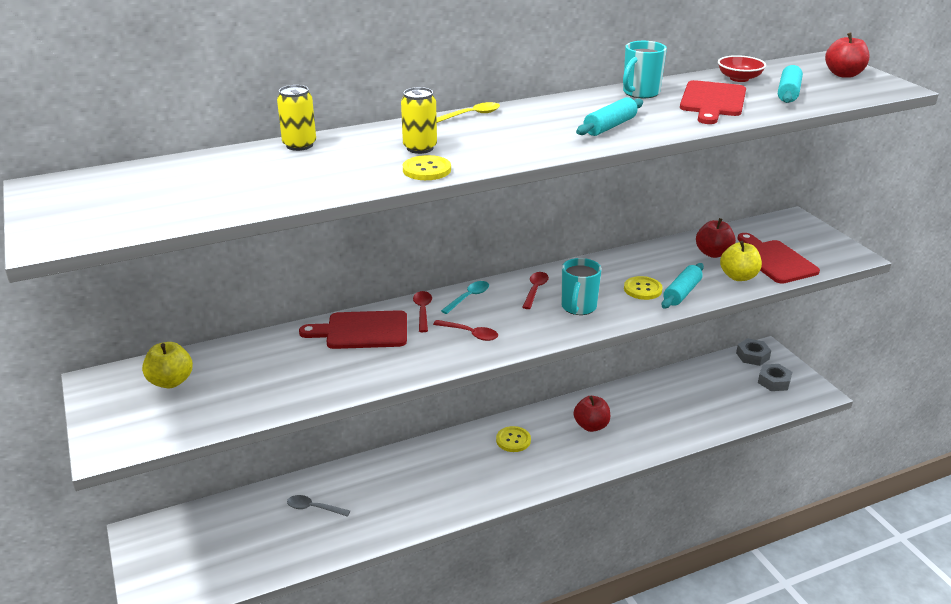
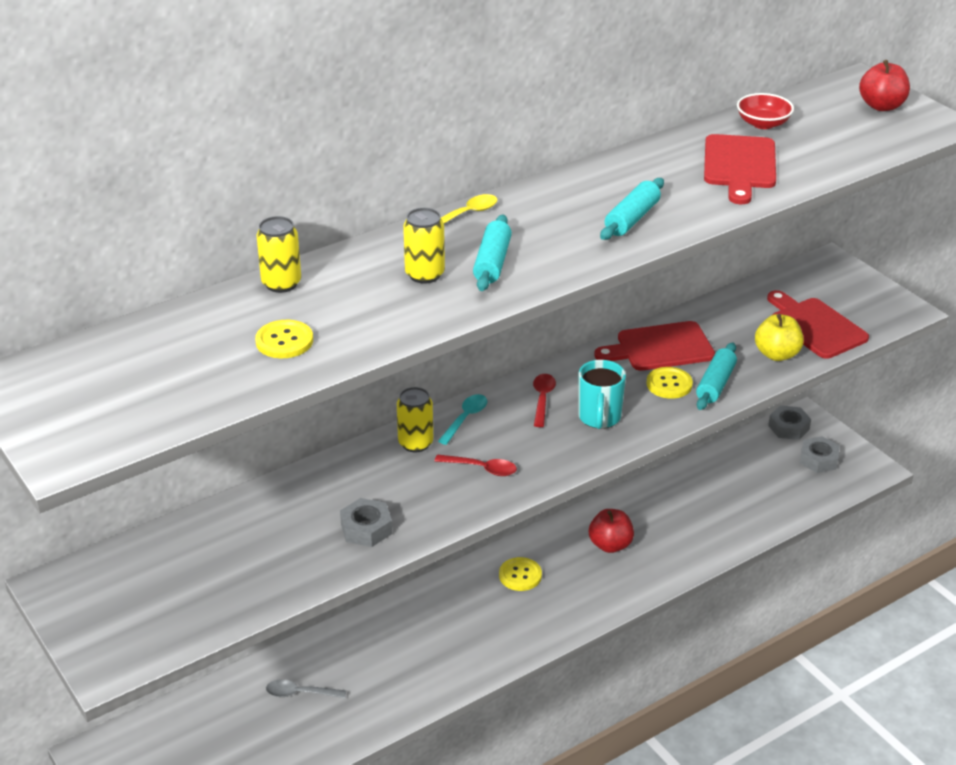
camera: 10 degrees left, 5 degrees up
(171, 381) = (146, 574): yellow apple -> none
(360, 367) = (366, 528): none -> grey nut
(362, 331) = (352, 479): red cutting board -> red cutting board (660, 348)
(422, 311) = (415, 443): red spoon -> yellow can
(426, 170) = (445, 308): yellow button -> yellow button (284, 341)
(640, 93) = (653, 159): turquoise mug -> none
(713, 253) = (742, 324): red apple -> none
(788, 93) = (823, 144): turquoise rolling pin -> turquoise rolling pin (492, 263)

